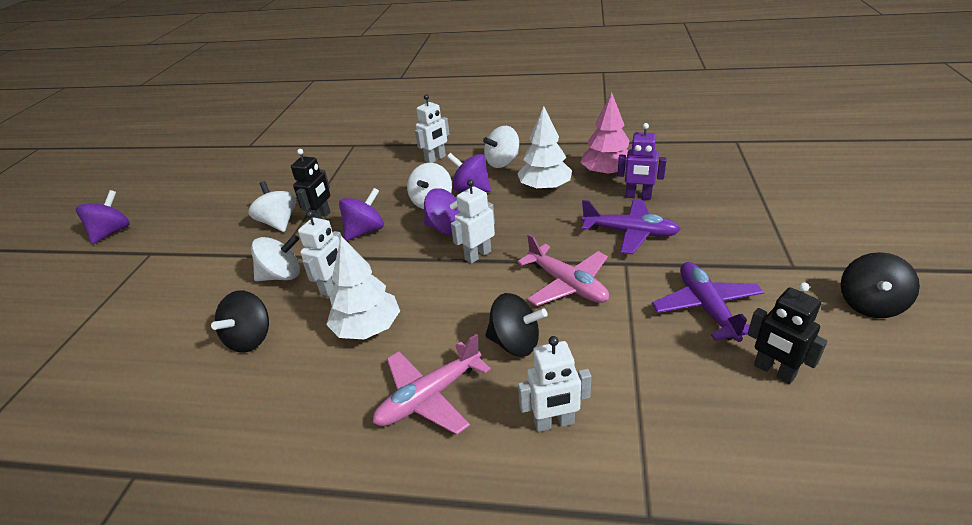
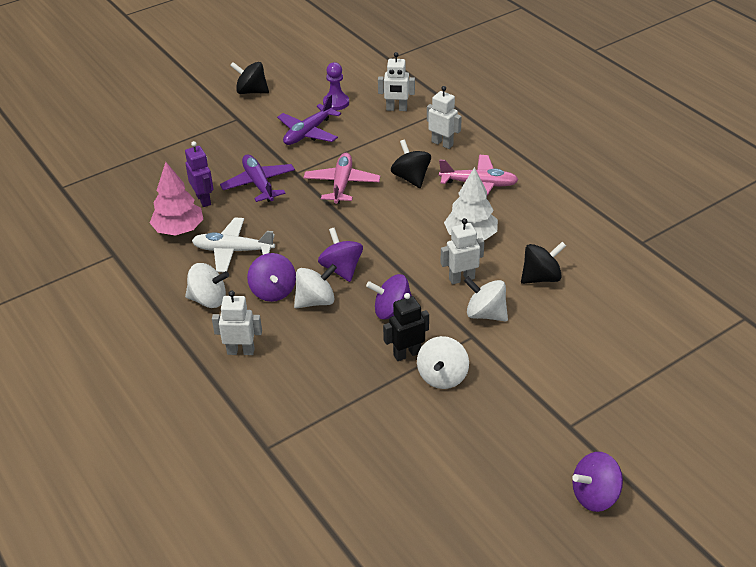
camera: 135 degrees left, 5 degrees up
(478, 255) = (354, 234): white robot -> white robot (396, 109)
(544, 188) = (233, 251): white tree -> white plane
(774, 371) = (336, 103): black robot -> purple pawn
(869, 304) = (251, 91): black spinning top -> black spinning top turned 150 degrees counterclockwise

